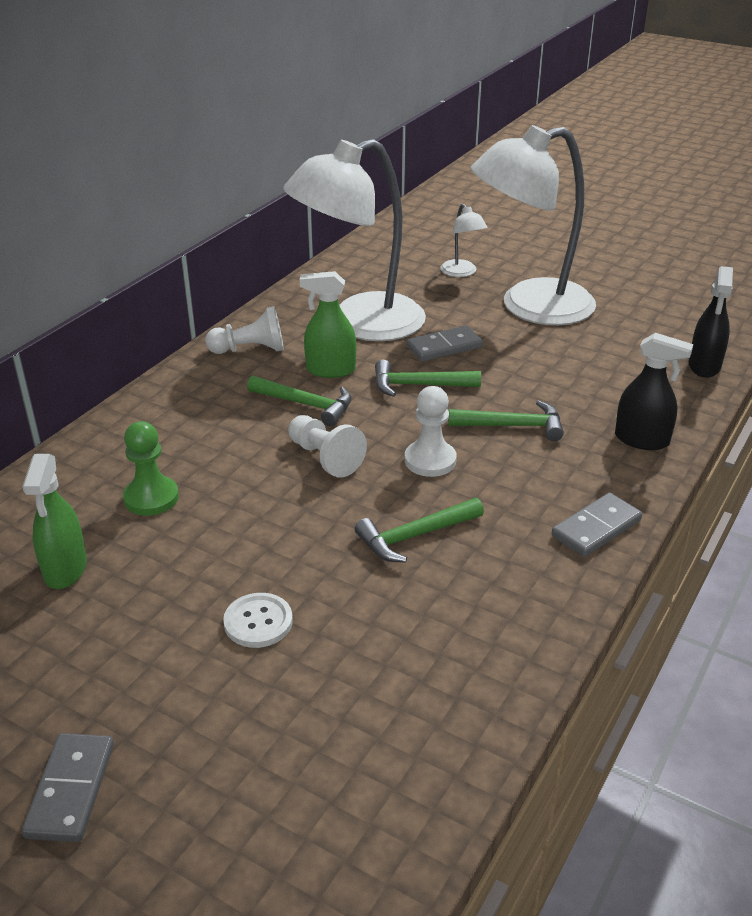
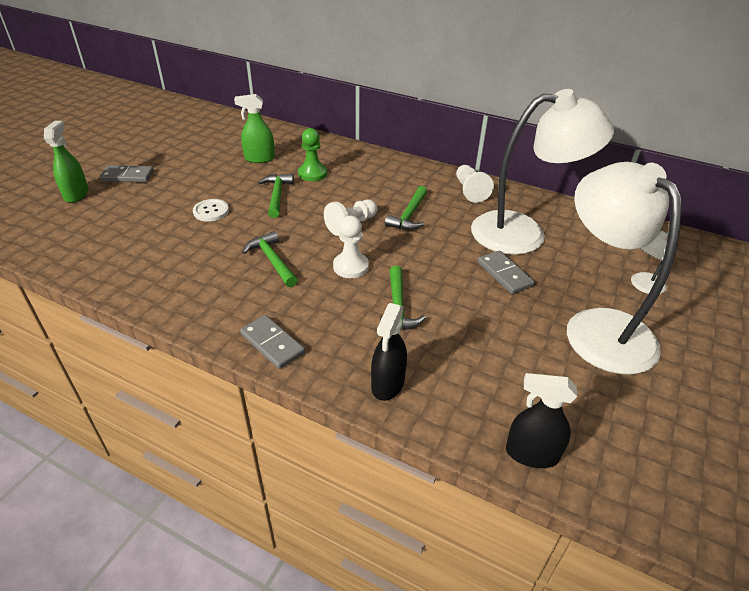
camera: 85 degrees right, 5 degrees up
(330, 370) = (454, 223): green spray bottle -> green spray bottle (76, 194)
(359, 324) = (523, 233): white lamp -> white lamp turned 120 degrees clockwise
(419, 385) = (444, 261): green hammer -> green hammer (277, 195)

